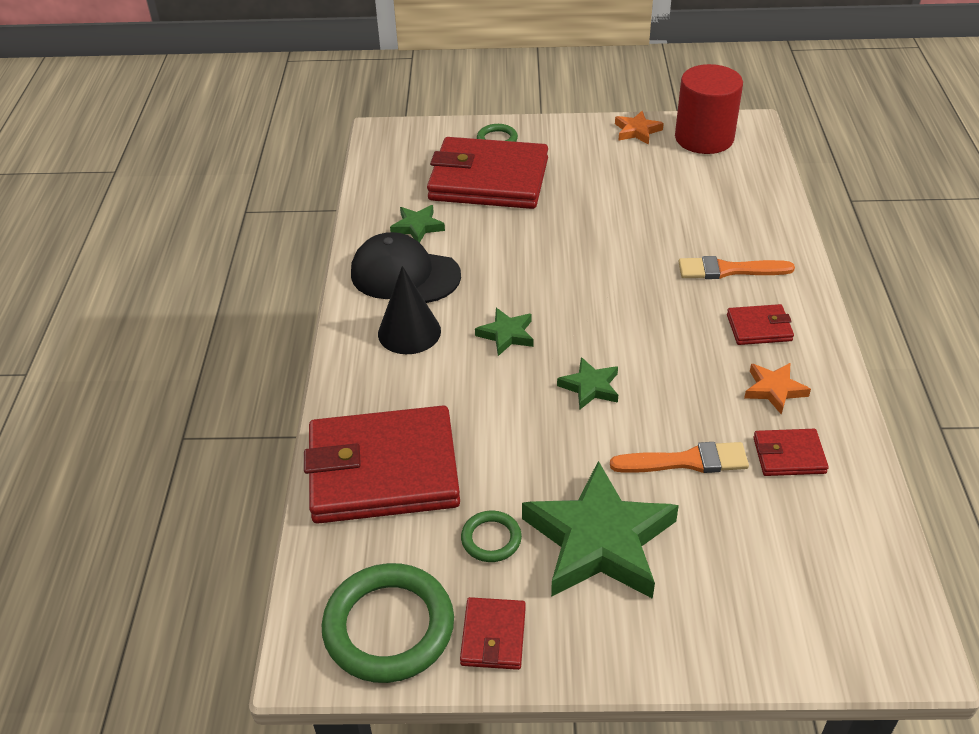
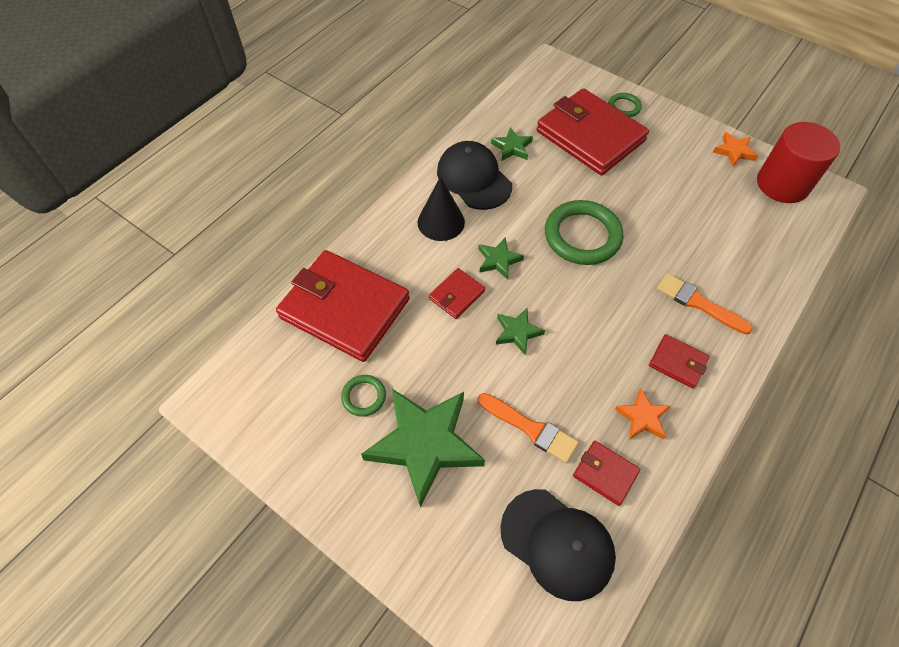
camera: 35 degrees right, 15 degrees up
(389, 627) = (261, 412): green ring -> green ring (582, 236)
(493, 636) = (309, 461): red wallet -> red wallet (456, 295)
(806, 540) = (557, 543): none -> black cap

